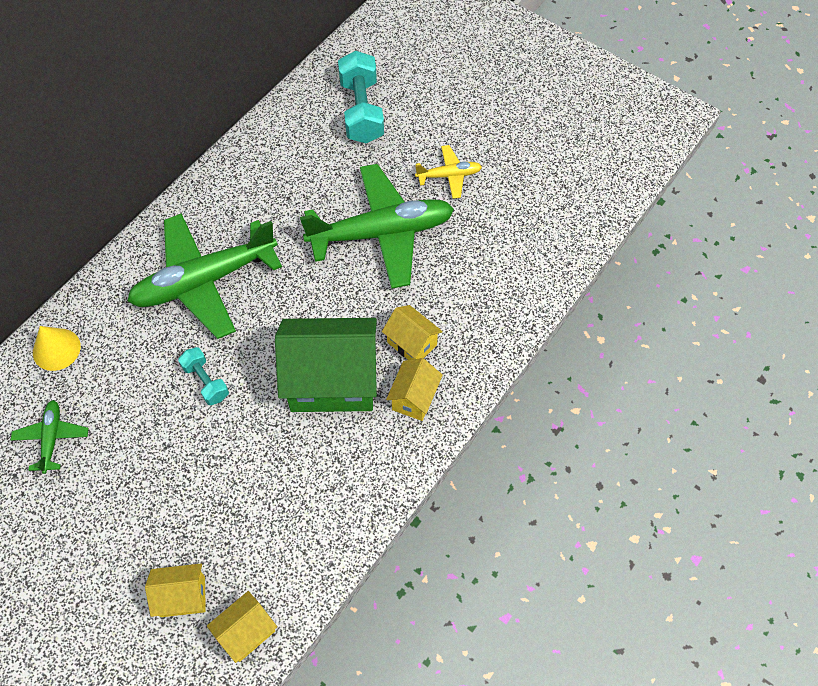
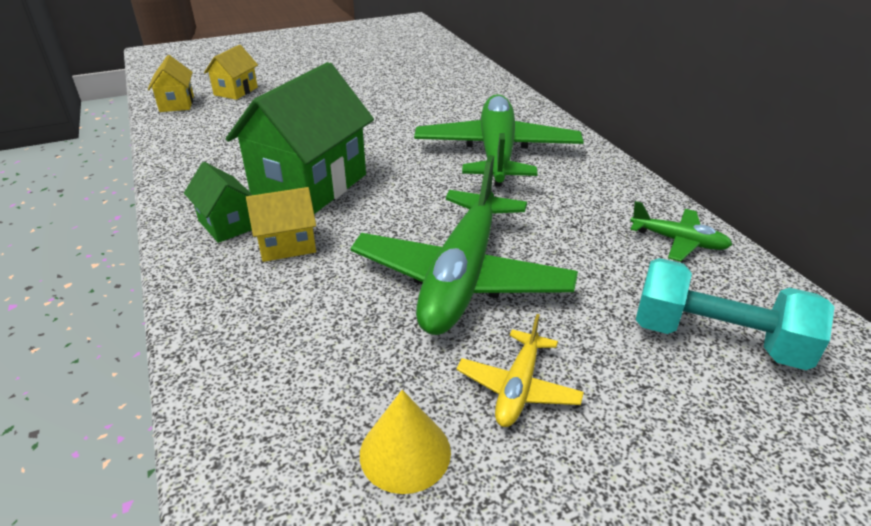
camera: 120 degrees right, 25 degrees down
(52, 438) = (412, 76): green plane -> green plane (678, 241)
(56, 349) = (487, 88): yellow cone -> yellow cone (405, 452)
(206, 382) = (388, 131): turquoise dumbbell -> none
(414, 398) = (227, 224): yellow house -> green house

